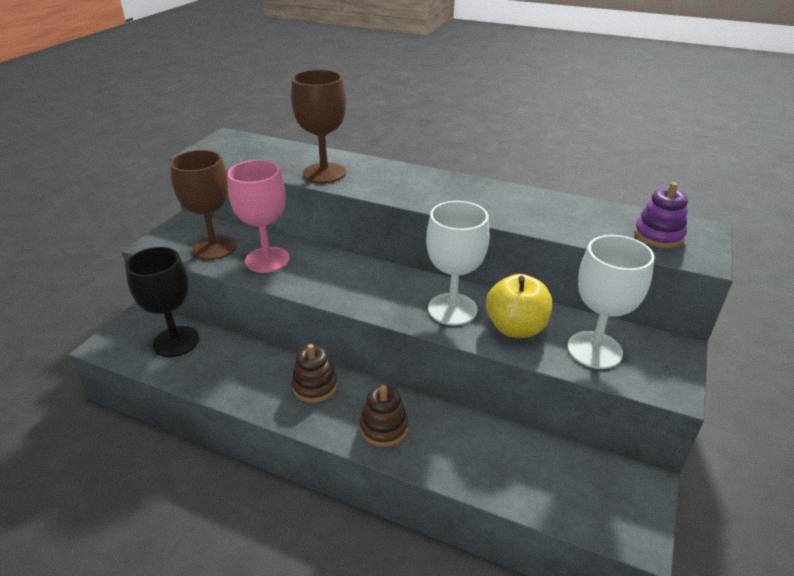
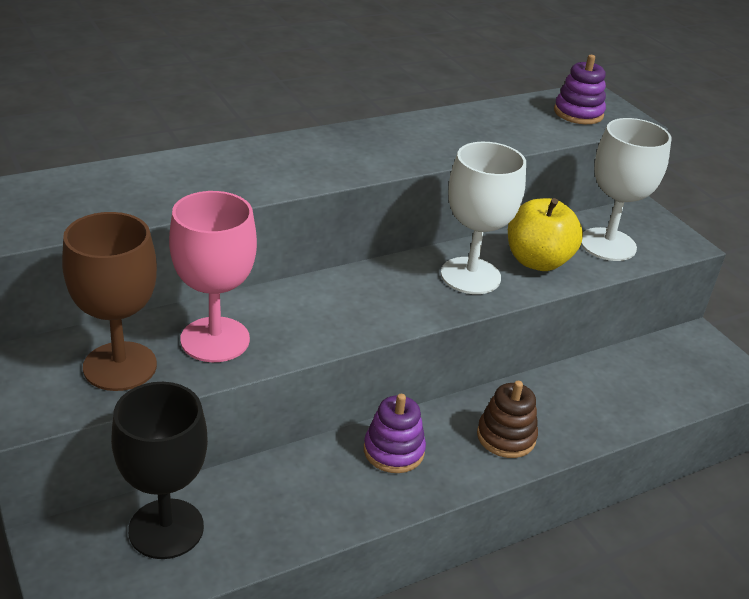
camera: 55 degrees left, 0 degrees up
(315, 386) = (393, 451): brown stacking toy -> purple stacking toy
(324, 173) = (207, 187): brown goblet -> none

